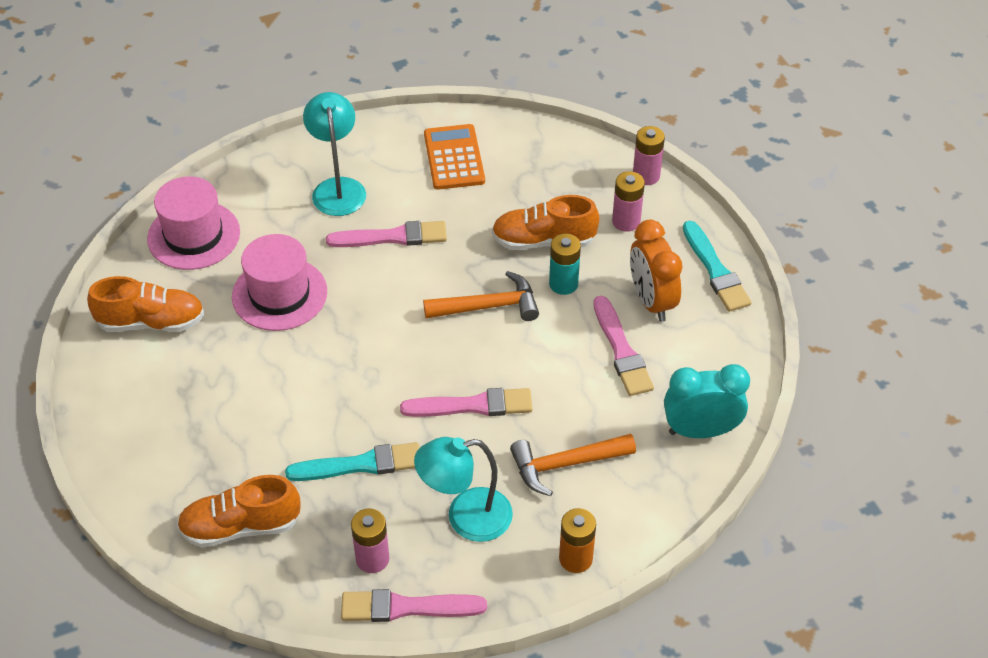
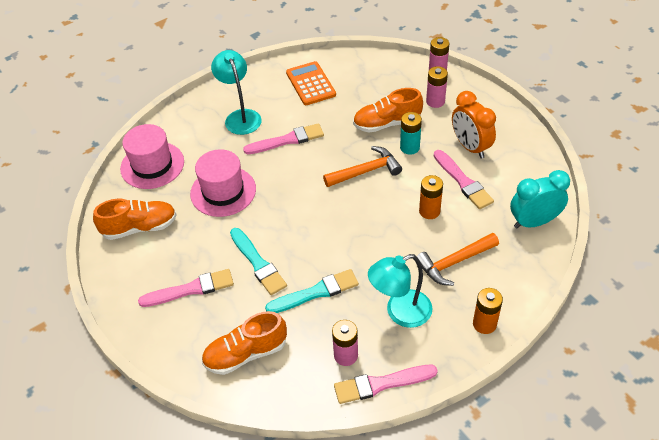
camera: 10 degrees left, 0 degrees up
(472, 405) = (378, 237): pink brush -> pink brush (190, 289)
(557, 384) = (429, 211): none -> orange battery
(715, 270) = (503, 120): turquoise brush -> turquoise brush (258, 263)

